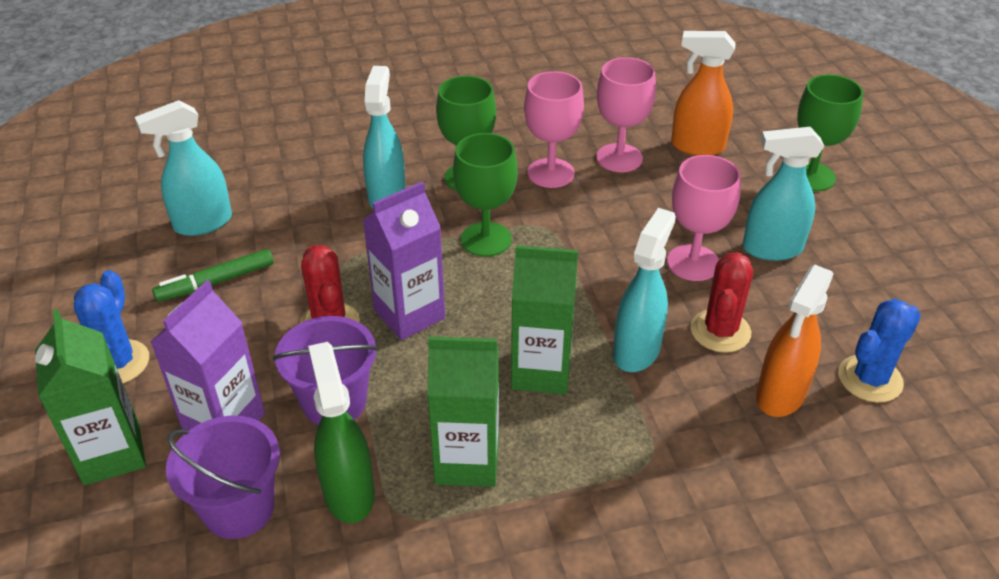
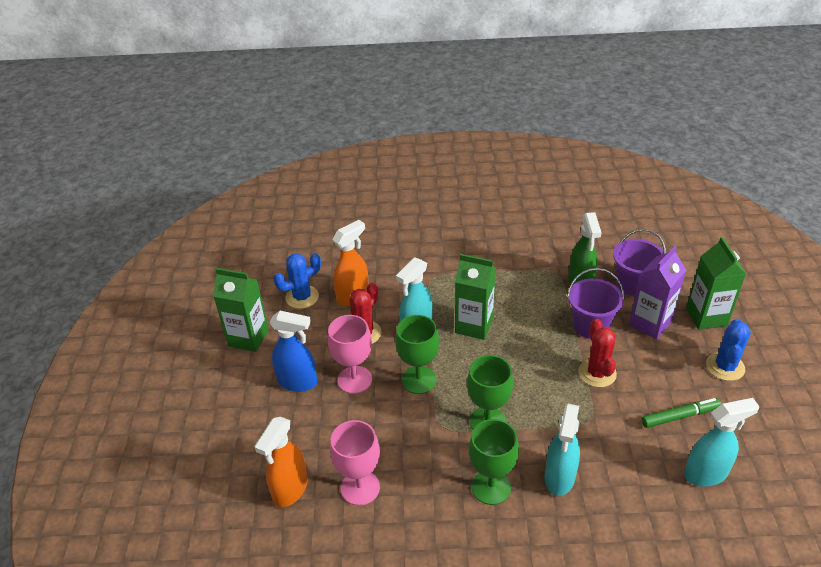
camera: 165 degrees left, 0 degrees up
(409, 314) = (546, 371): purple carton -> none
(467, 461) = (522, 289): green carton -> green carton (248, 338)
(551, 173) = (422, 480): pink goblet -> none
(697, 146) = (290, 490): orange spray bottle -> orange spray bottle turned 90 degrees clockwise
(771, 249) = (298, 382): turquoise spray bottle -> blue spray bottle
(811, 176) = (224, 440): green goblet -> green goblet (419, 380)

